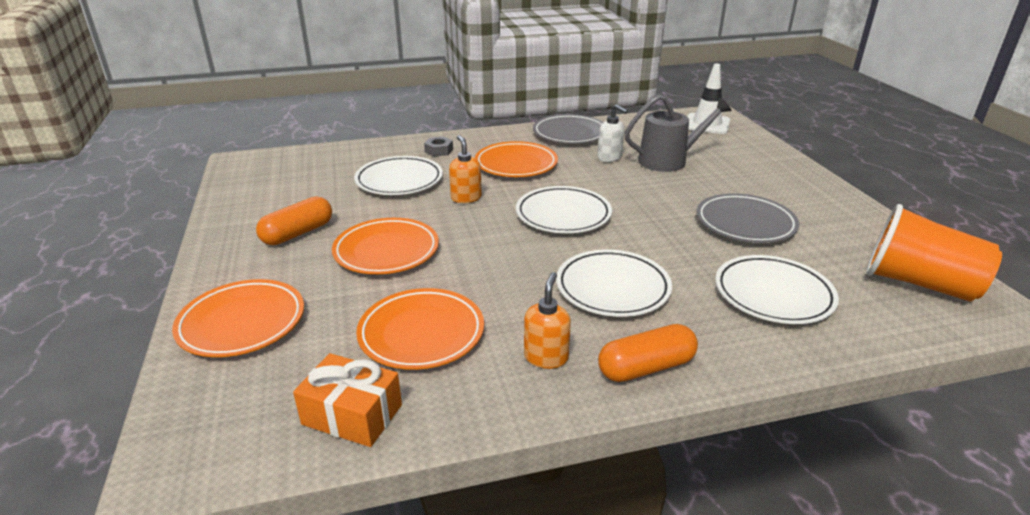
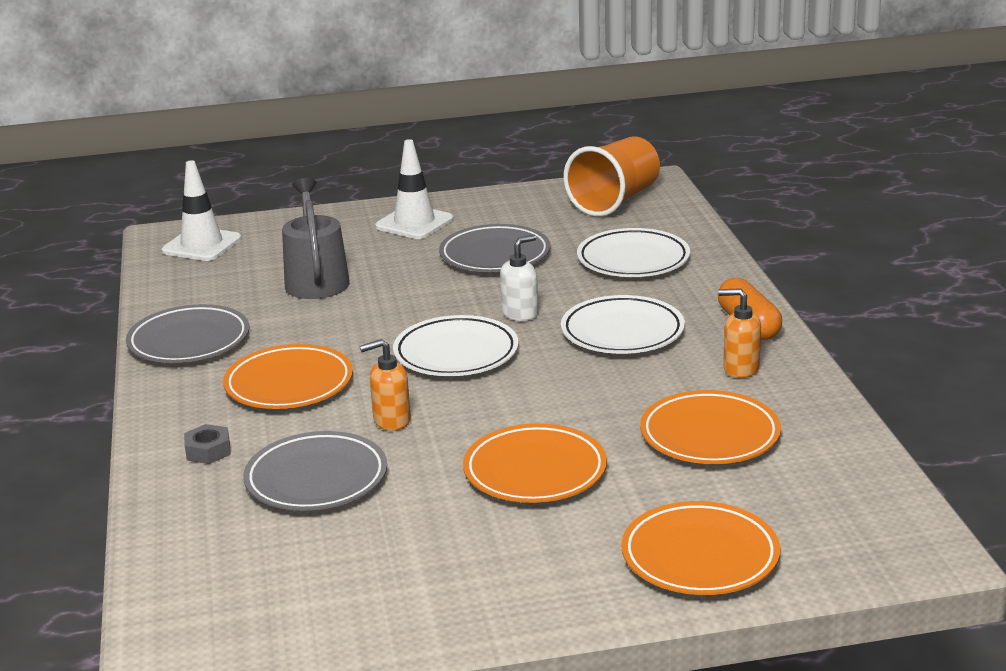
camera: 85 degrees left, 5 degrees down
(298, 233) = (476, 550): orange capsule -> none
(352, 415) = (839, 463): orange gift -> none
(399, 181) = (316, 479): white plate -> grey plate
(609, 158) = (291, 316): white soap dispenser -> white soap dispenser (520, 313)
(789, 187) = (414, 223): none -> white traffic cone

